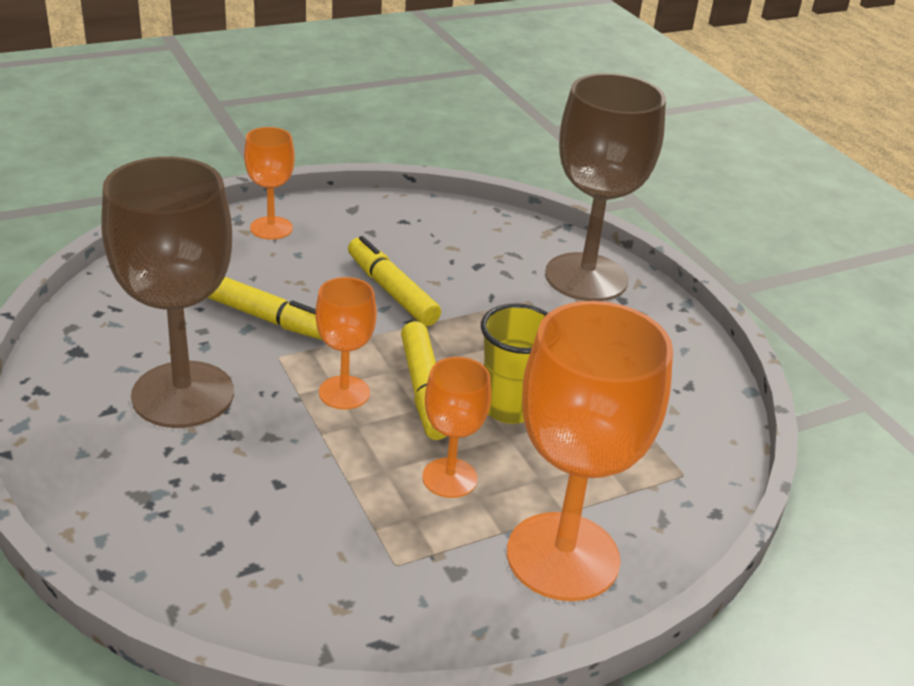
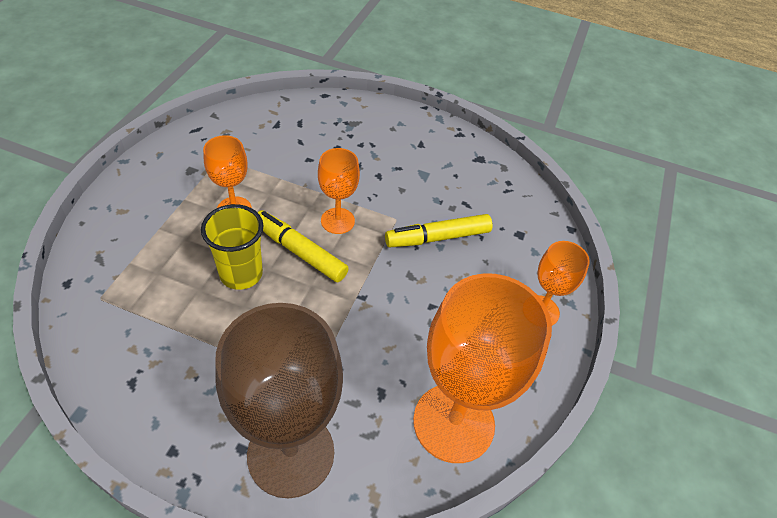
camera: 135 degrees right, 15 degrees up
(183, 394) = (405, 169): brown goblet -> none
(391, 291) = (403, 314): yellow marker -> none
(563, 556) = (143, 205): orange goblet -> orange goblet (453, 422)

